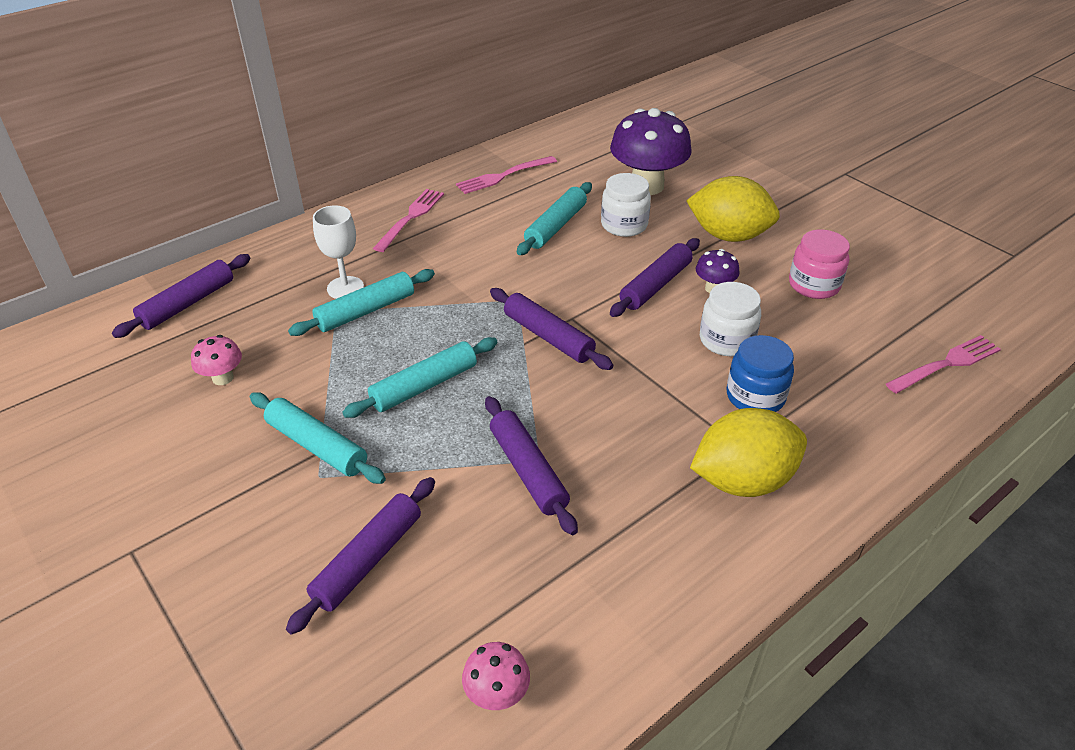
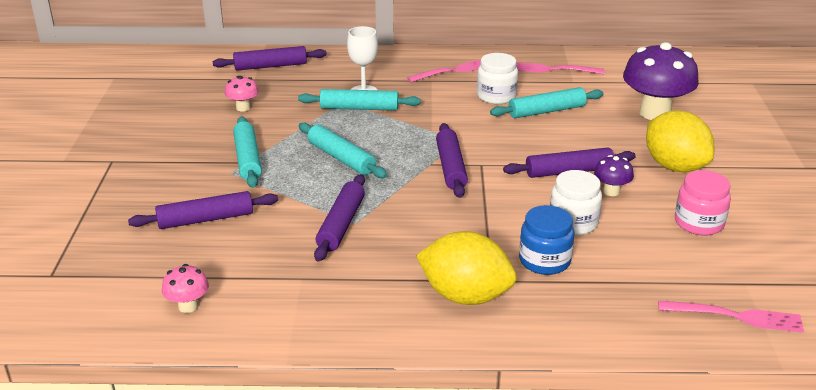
camera: 40 degrees right, 10 degrees down
(424, 386) = (341, 158): turquoise rolling pin -> turquoise rolling pin turned 45 degrees clockwise
(624, 225) = (599, 129): white jar -> white jar (496, 96)

